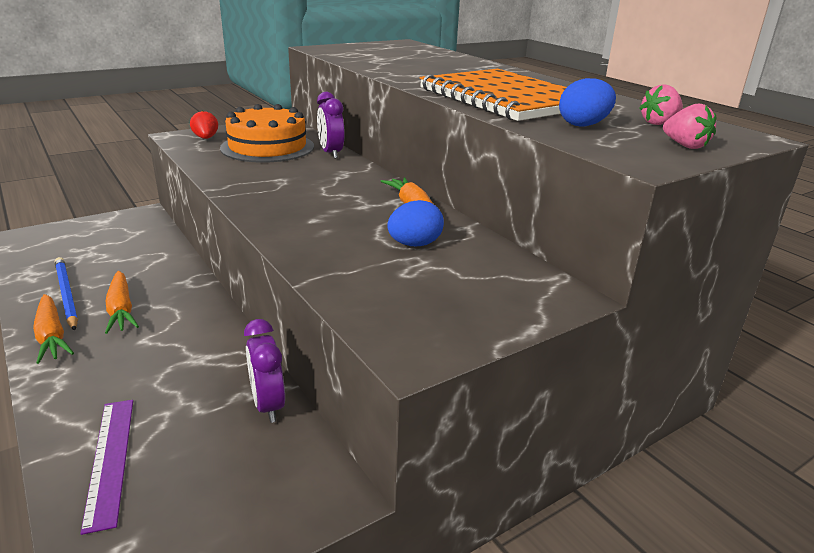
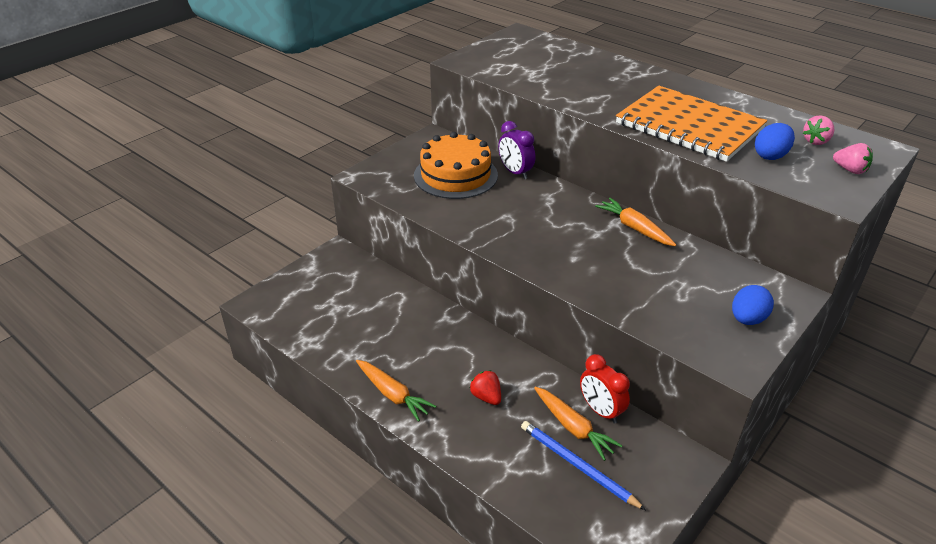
camera: 15 degrees left, 10 degrees up
(66, 294) = (363, 354): blue pencil -> blue pencil (577, 465)
(110, 459) = (534, 476): purple ruler -> none
(121, 309) = (421, 357): orange carrot -> orange carrot (573, 427)
(206, 138) = (390, 174): red strawberry -> red strawberry (486, 397)
(268, 405) = (600, 411): purple clock -> red clock
(414, 244) = (665, 268): blue egg -> blue egg (747, 319)

